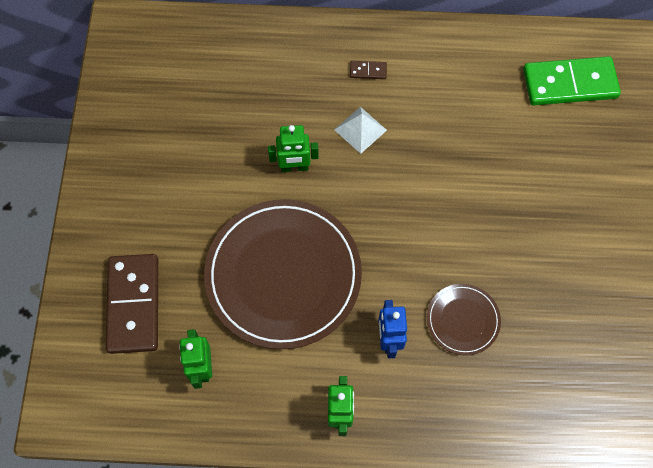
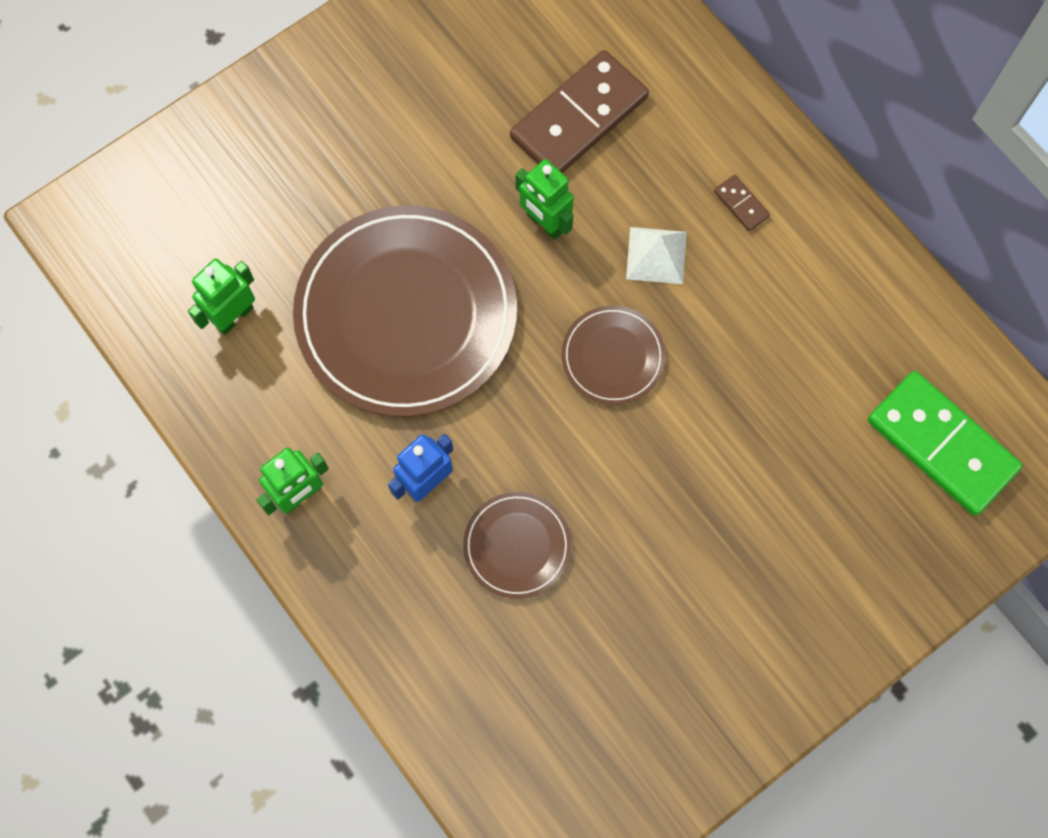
camera: 50 degrees right, 5 degrees up
(133, 304) = (245, 192): brown domino -> brown domino (578, 117)
(397, 192) = (613, 356): none -> brown plate

